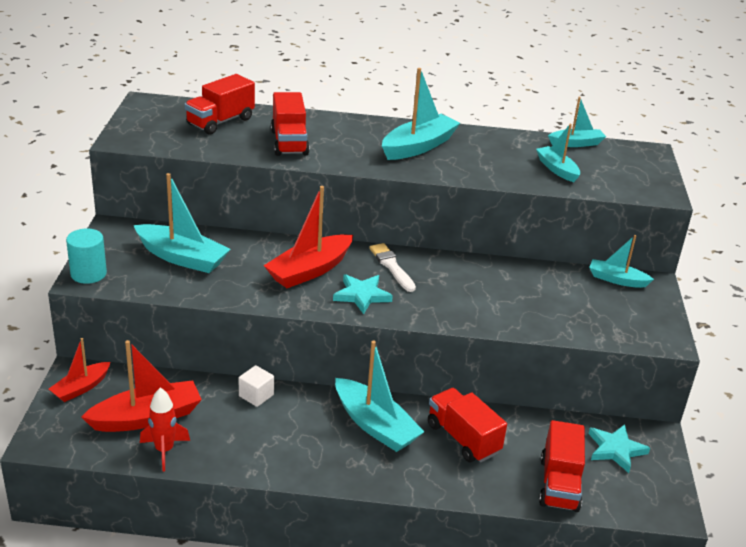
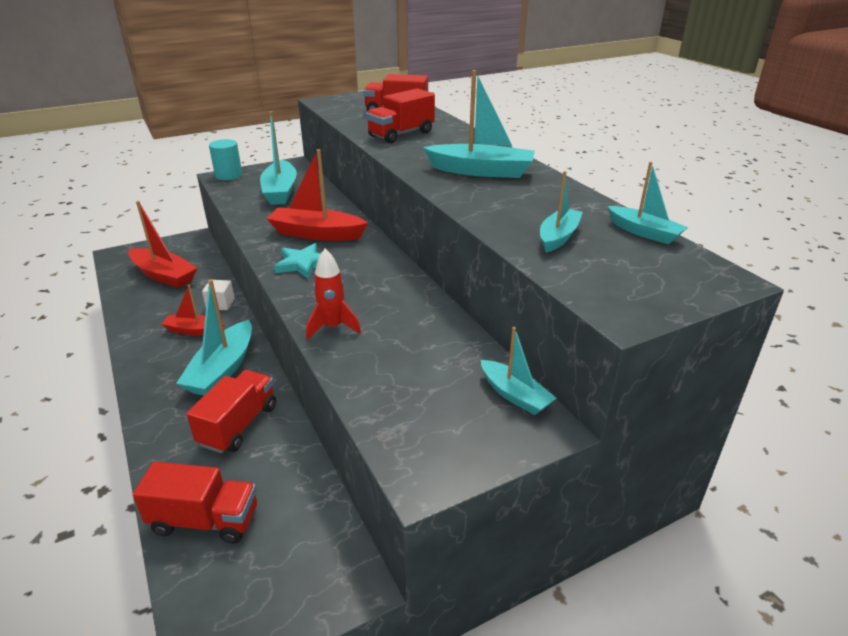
camera: 60 degrees right, 0 degrees up
(81, 388) = (179, 245): red boat -> red boat (194, 330)
(164, 450) = (131, 294): red rocket -> red rocket (333, 327)
(392, 266) = (365, 262): white brush -> none
(559, 484) = (205, 520): red truck -> red truck turned 150 degrees counterclockwise
(615, 449) = (299, 551): turquoise star -> none
(616, 280) = (514, 395): turquoise boat -> turquoise boat turned 150 degrees clockwise

